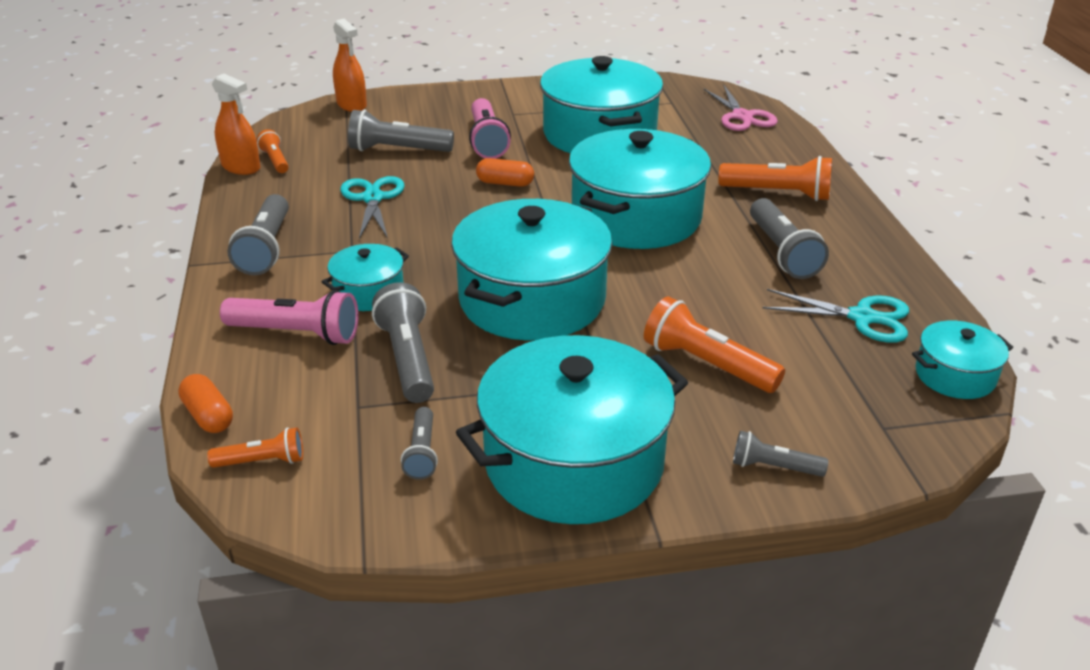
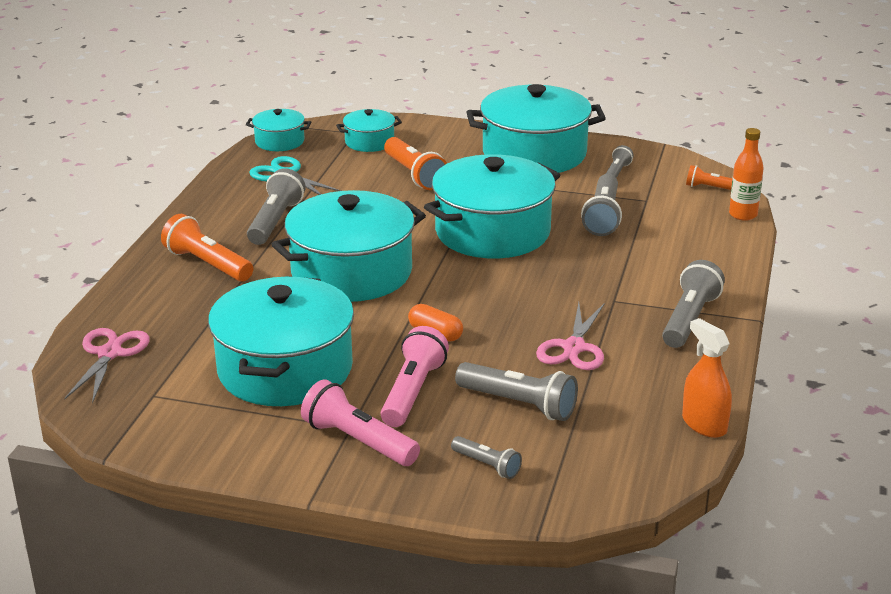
camera: 155 degrees left, 5 degrees down
(208, 416) = (743, 215): orange capsule -> orange bottle
(275, 160) = (663, 424): orange flashlight -> none
(296, 333) = (676, 248): pink flashlight -> pink flashlight (358, 441)
(351, 105) = (540, 501): orange spray bottle -> none
(368, 292) = (612, 264): turquoise pot -> turquoise pot (369, 142)
(372, 198) = (574, 348): turquoise scissors -> pink scissors
(773, 467) = (432, 132): grey flashlight -> grey flashlight (487, 465)

